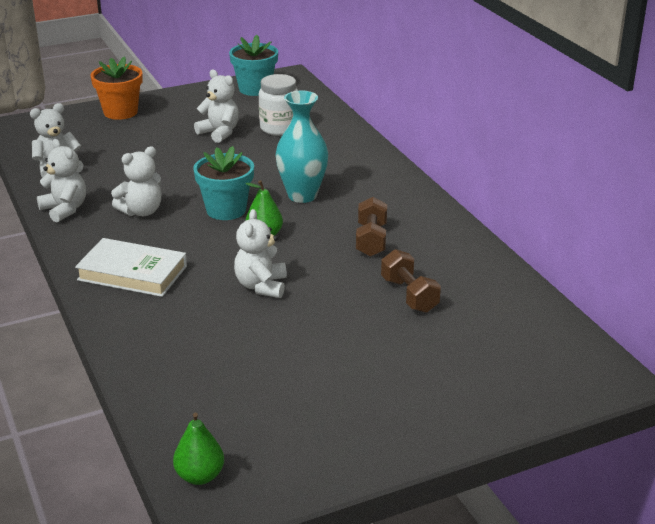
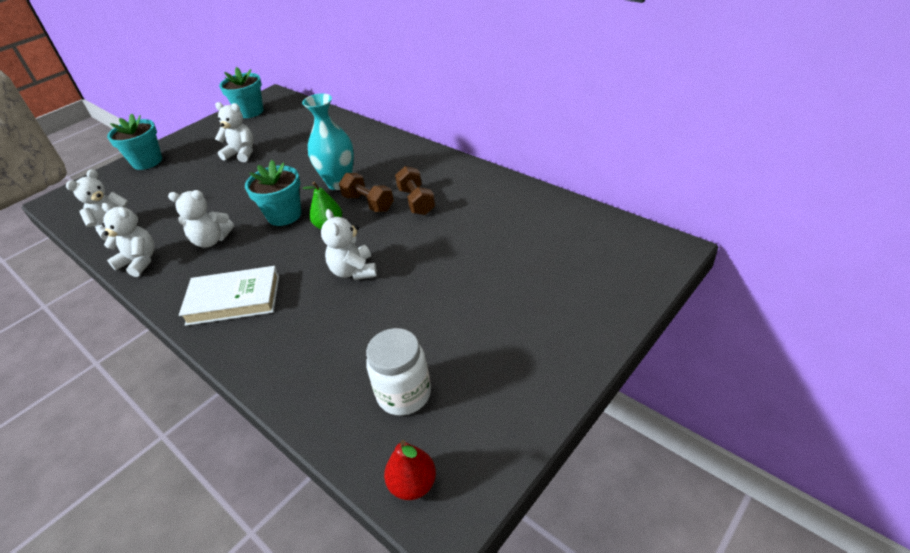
camera: 20 degrees left, 10 degrees up
(120, 112) = (147, 162): orange flower pot -> turquoise flower pot
(141, 211) = (211, 240): white teddy bear -> white teddy bear turned 60 degrees clockwise
(200, 476) = (413, 484): green pear -> red pear
(279, 128) = (288, 136): white jar -> white jar (404, 394)
(409, 295) = (476, 236): brown dumbbell -> brown dumbbell (368, 203)

